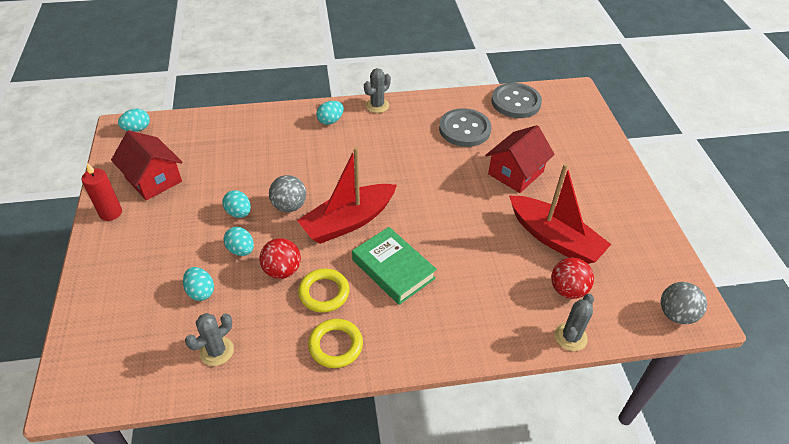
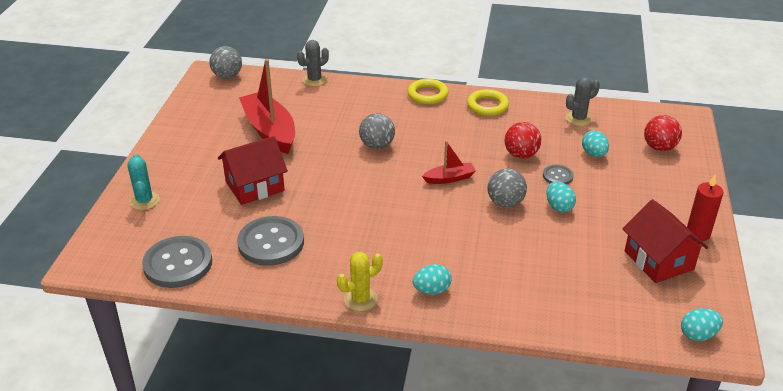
camera: 160 degrees left, 10 degrees down
(241, 250) = (557, 176): turquoise egg -> grey button
(324, 293) = (488, 134): yellow ring -> yellow ring (427, 95)
(348, 221) = (449, 178): red boat -> red boat, size x0.50
(377, 105) = (360, 299): grey cactus -> yellow cactus
(393, 269) = (423, 138): green book -> none
(436, 246) = (377, 145): none -> grey ball
(567, 290) = (291, 101): red ball -> red ball (659, 147)
(588, 140) = (144, 201): none -> turquoise cactus

